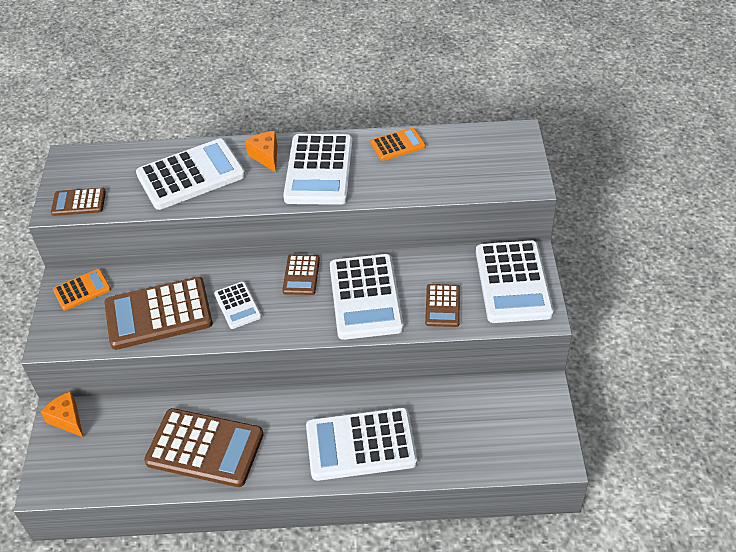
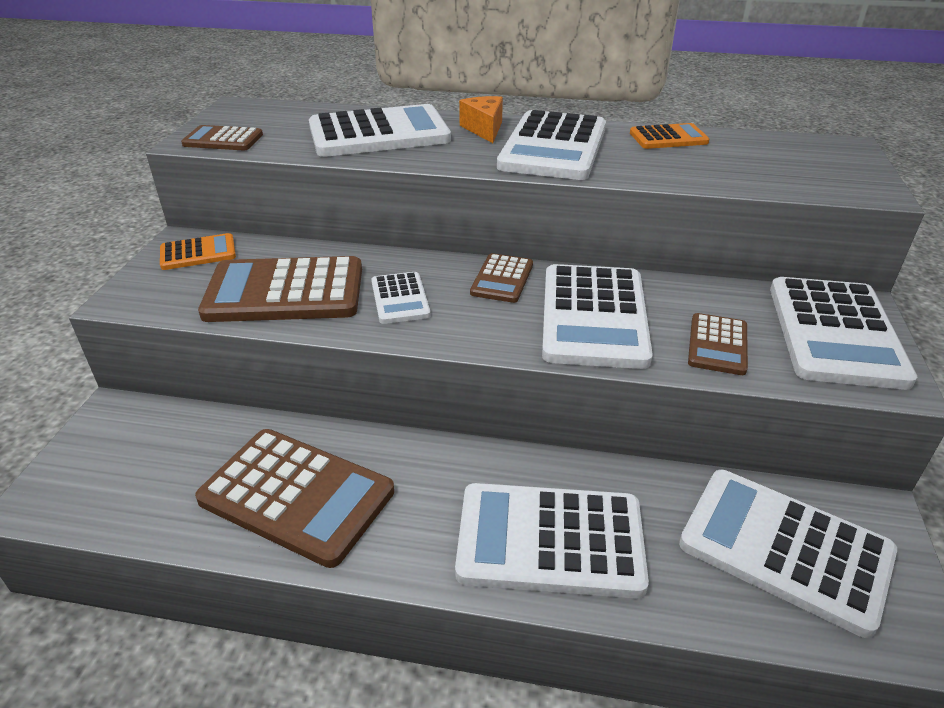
camera: 10 degrees right, 10 degrees down
(67, 419) = (119, 419): orange cheese -> none
(491, 422) = (785, 549): none -> white calculator

